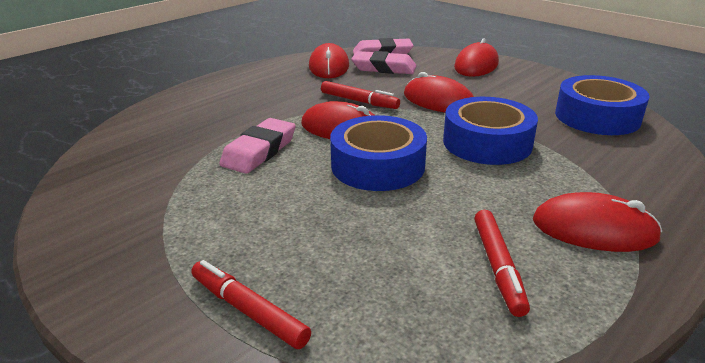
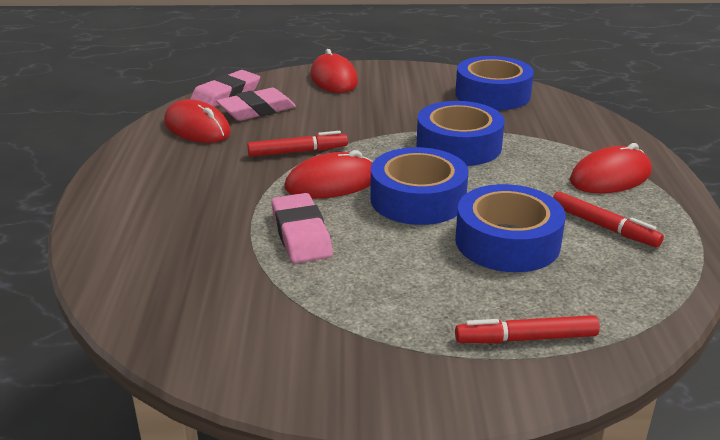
camera: 45 degrees left, 0 degrees up
(384, 230) = (507, 242): none -> blue tape
(438, 101) = (363, 125): red mouse -> none

